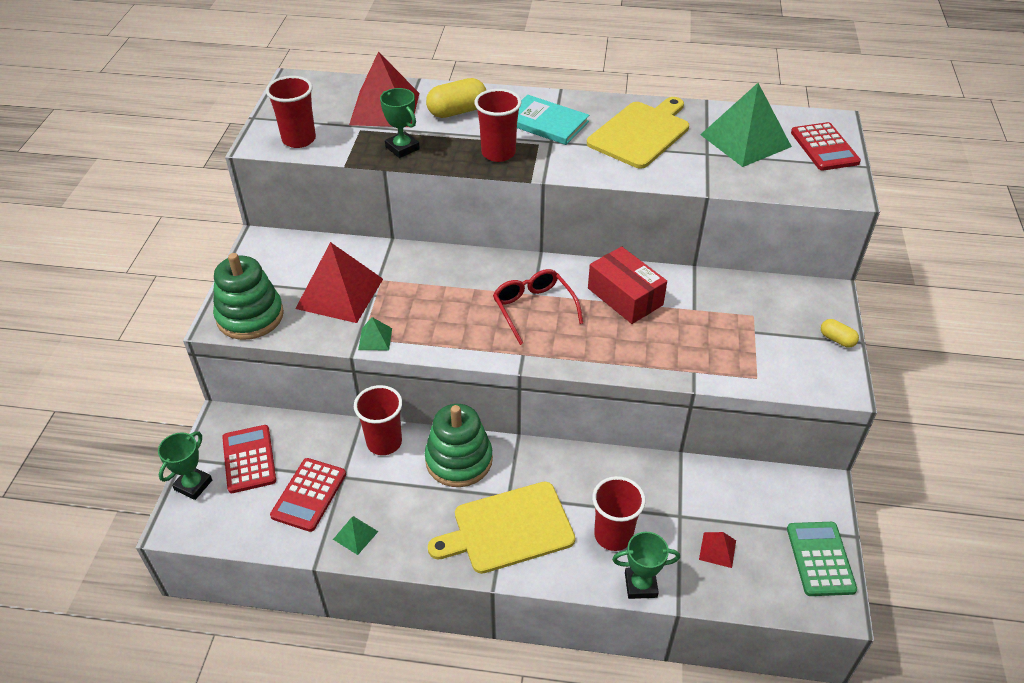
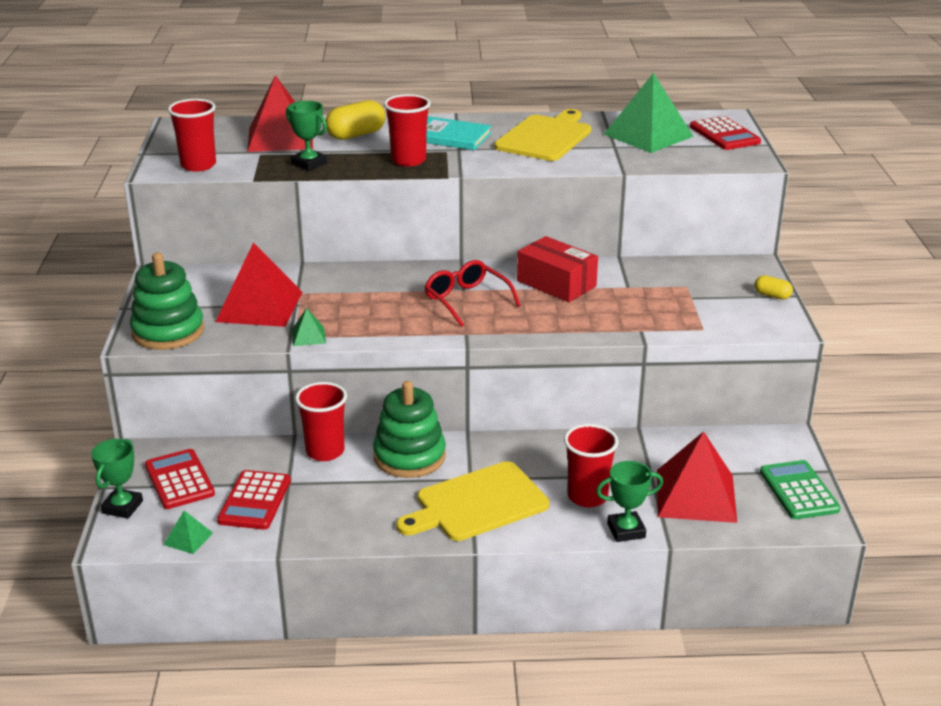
camera: 10 degrees left, 15 degrees down
(355, 535) = (315, 526): green pyramid -> green pyramid (188, 538)
(717, 550) = (695, 495): red pyramid -> red pyramid, size x2.26

